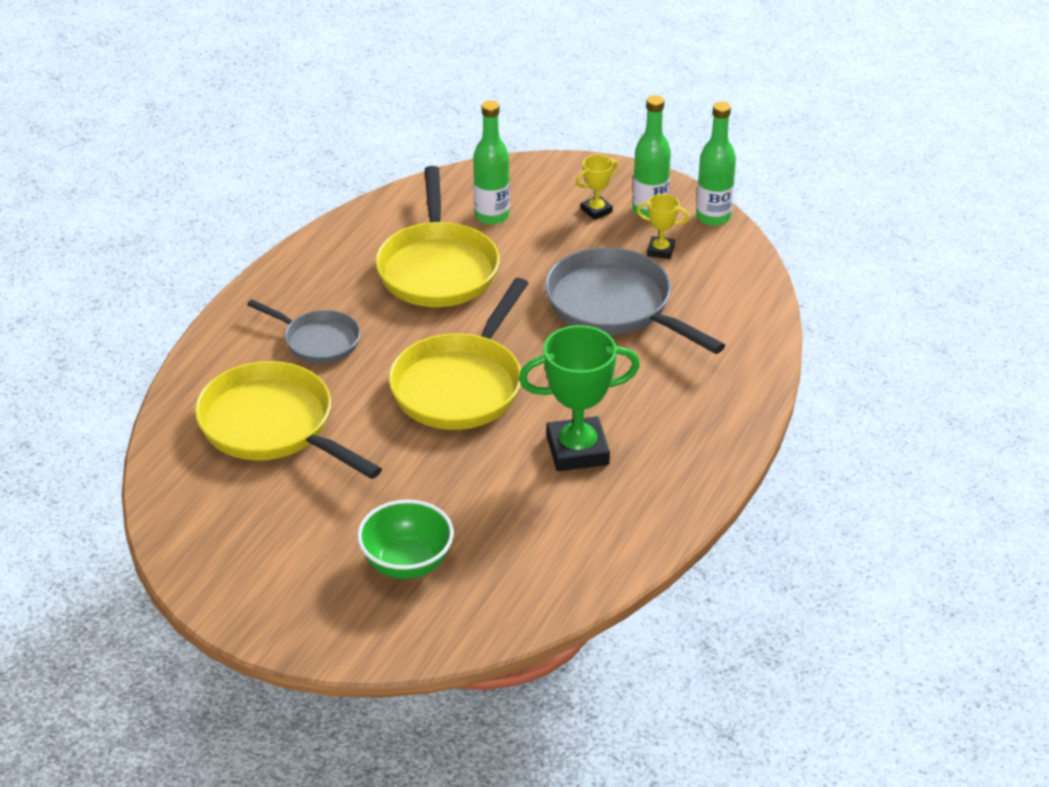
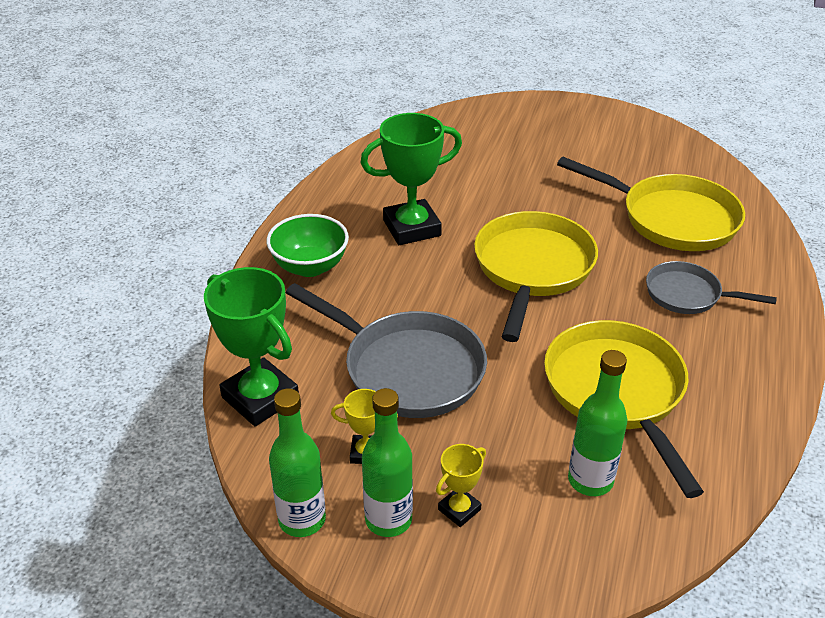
camera: 170 degrees right, 0 degrees up
(407, 563) = (513, 145): green bowl -> green bowl (310, 266)
(747, 298) = (260, 398): none -> green trophy

